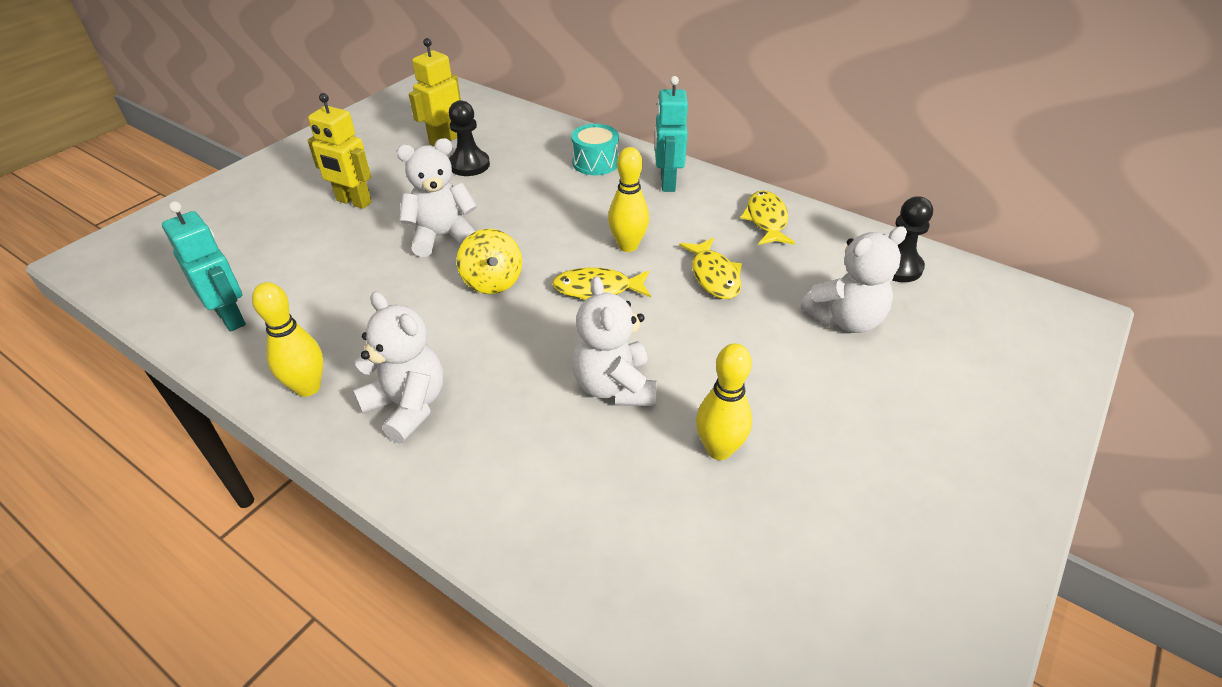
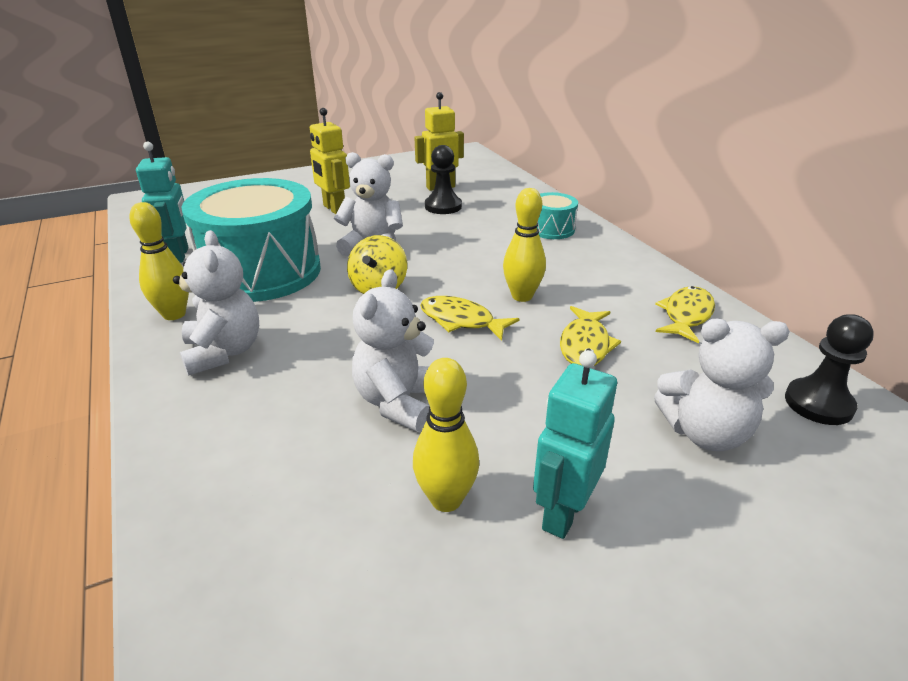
camera: 30 degrees right, 10 degrees down
(352, 305) = (262, 272): none -> turquoise drum
(667, 182) = (606, 259): turquoise robot -> turquoise robot (563, 513)

